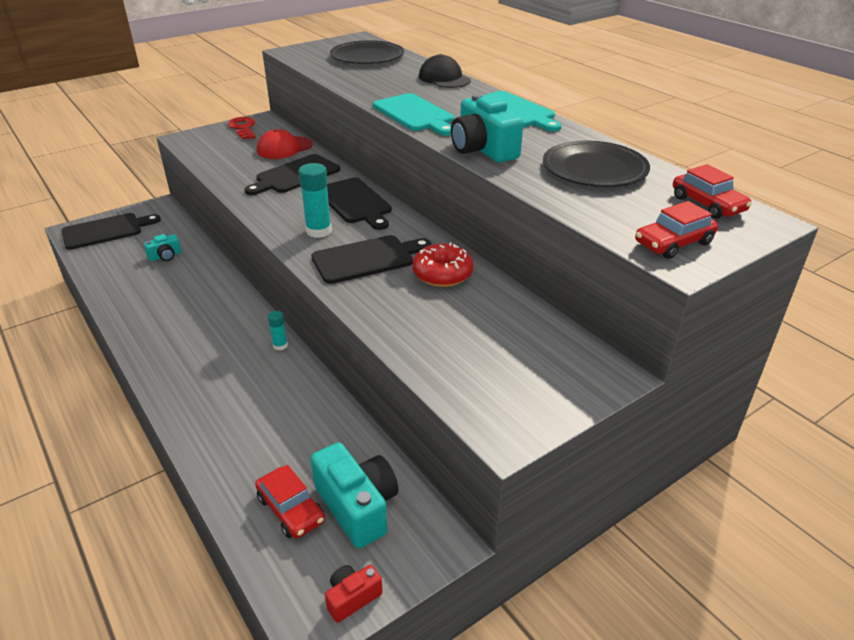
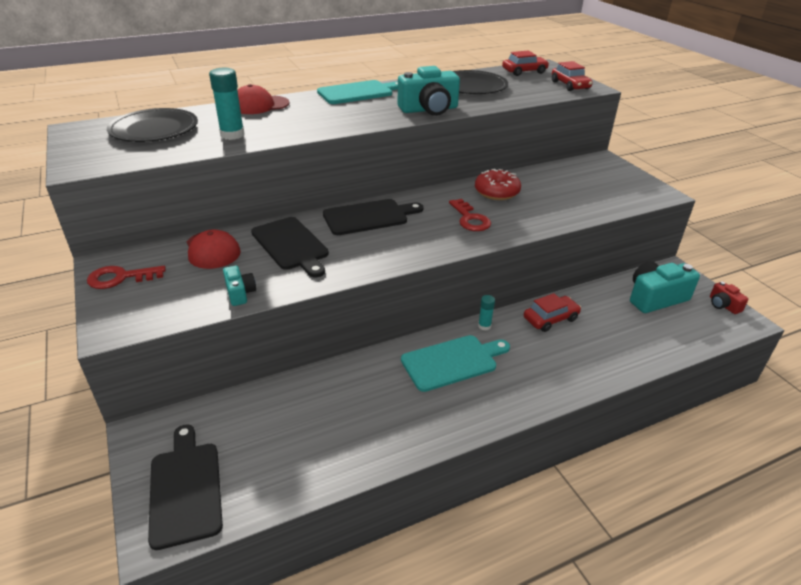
camera: 80 degrees left, 0 degrees up
(165, 256) = (292, 415): turquoise camera -> turquoise camera (240, 293)
(291, 509) = (665, 326): red car -> red car (550, 319)
(319, 231) = (417, 237): turquoise glue stick -> turquoise glue stick (232, 135)
(367, 259) = (470, 219): black cutting board -> red key
(415, 114) = (343, 123): turquoise cutting board -> turquoise cutting board (452, 362)
(444, 78) = (259, 105): black cap -> red cap

